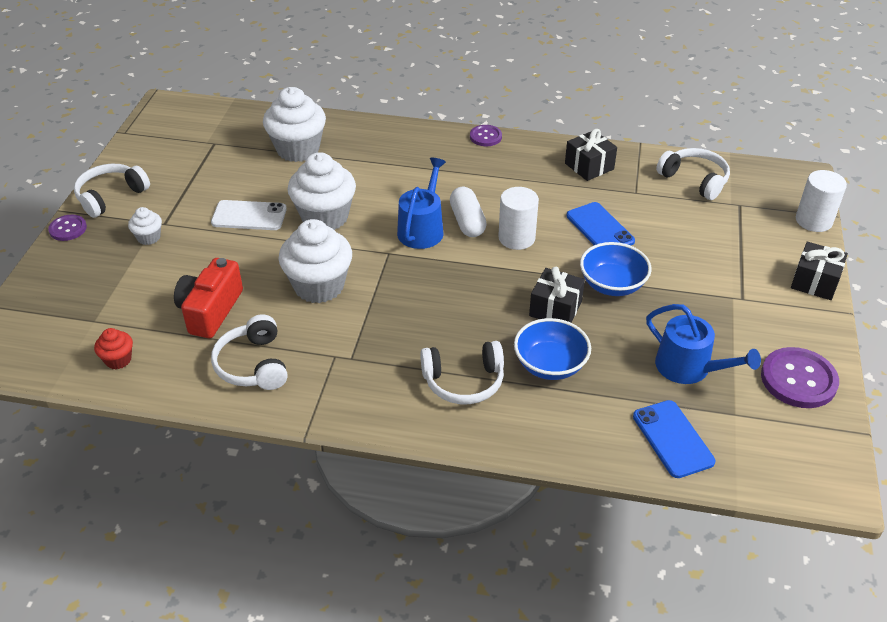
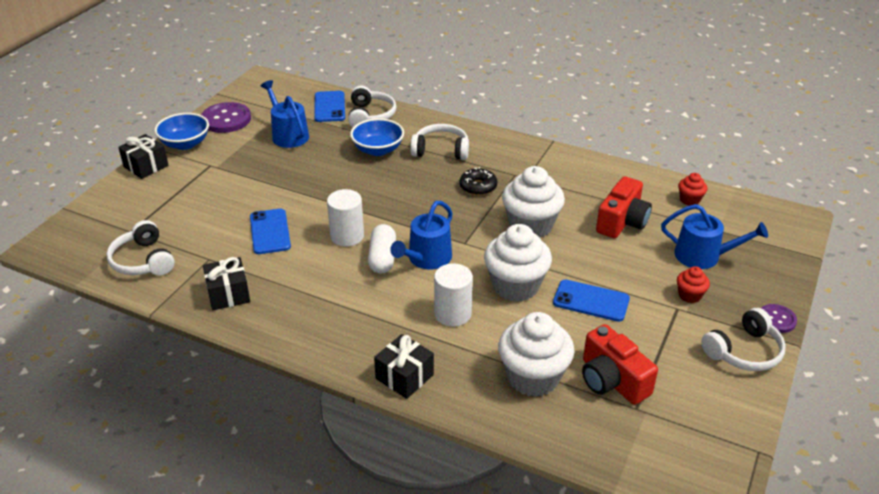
camera: 165 degrees left, 5 degrees down
(122, 283) = (703, 256): none -> blue watering can
(149, 237) = (689, 295): white cupcake -> red cupcake
(232, 157) = (612, 380): none -> red camera
(249, 216) = (591, 301): white phone -> blue phone
(253, 365) = (587, 181): white headphones -> white headphones (370, 116)
(394, 329) = (478, 187): none -> black donut
(485, 137) = (310, 353): purple button -> none
(555, 309) = (351, 180): black gift -> black gift (404, 377)
(612, 285) = (296, 188): blue bowl -> blue bowl (185, 144)
(813, 221) = (87, 207): white cylinder -> white cylinder (452, 314)

